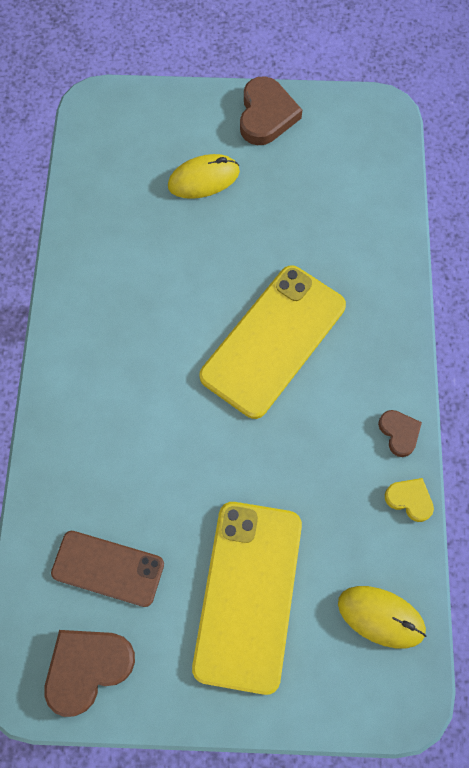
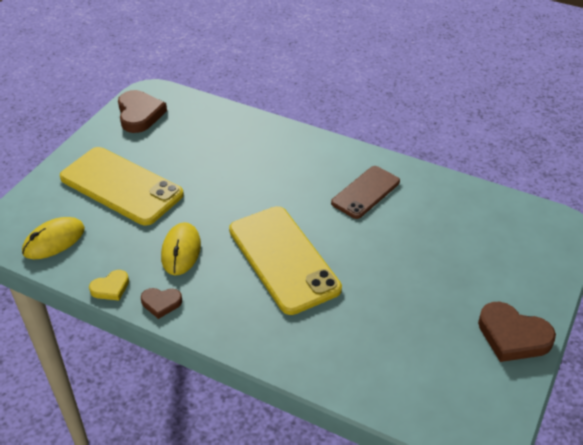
camera: 115 degrees right, 25 degrees down
(108, 568) = (186, 135): brown phone -> brown phone (365, 192)
(203, 179) = (456, 268): yellow mouse -> yellow mouse (181, 251)

